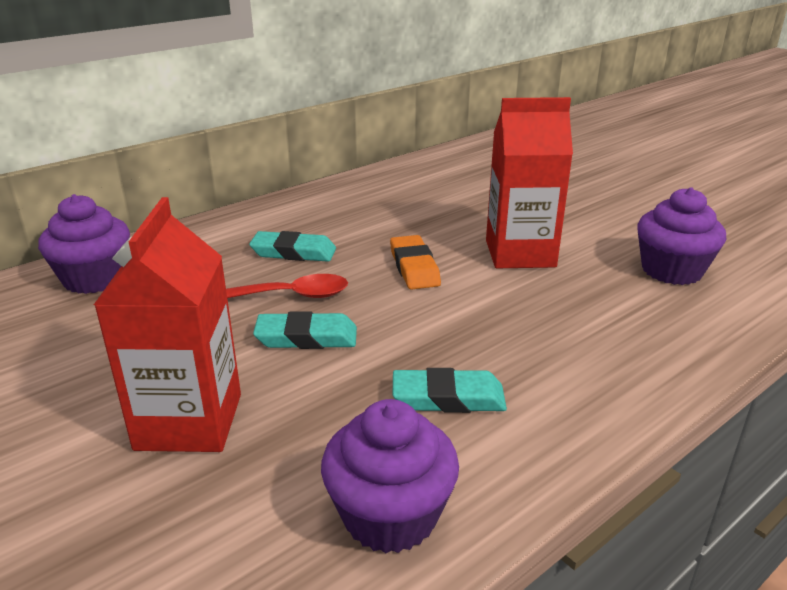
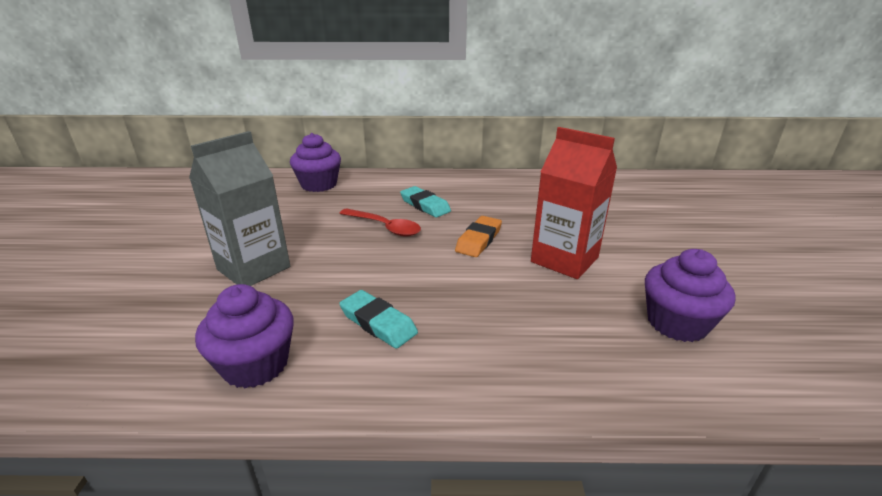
camera: 40 degrees right, 0 degrees up
(189, 421) = (254, 268): red carton -> grey carton
(306, 337) = (361, 253): turquoise eraser -> none

